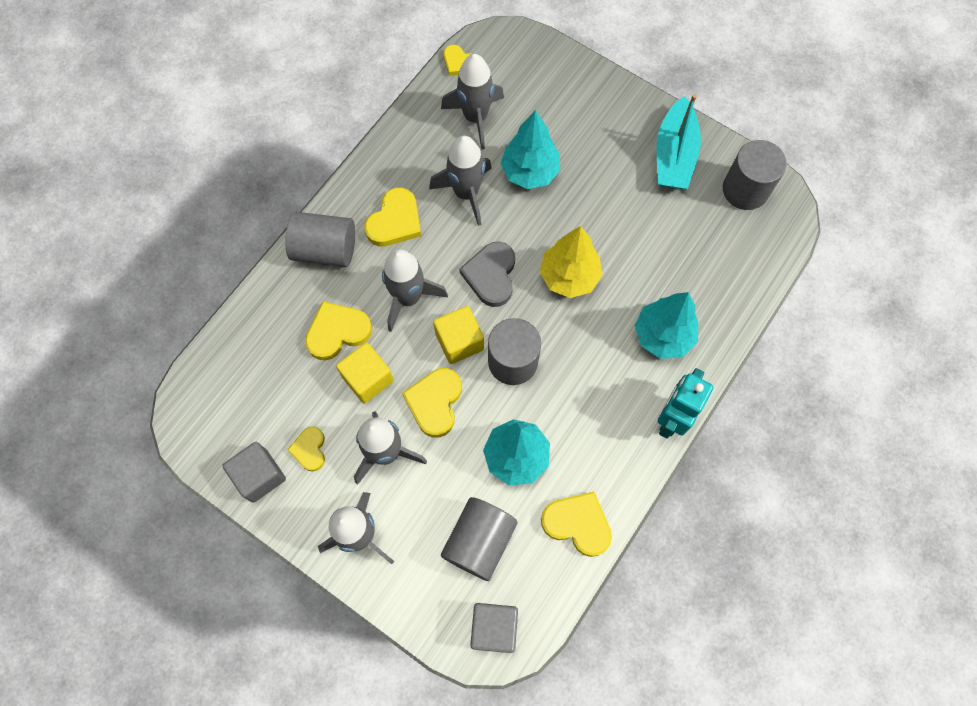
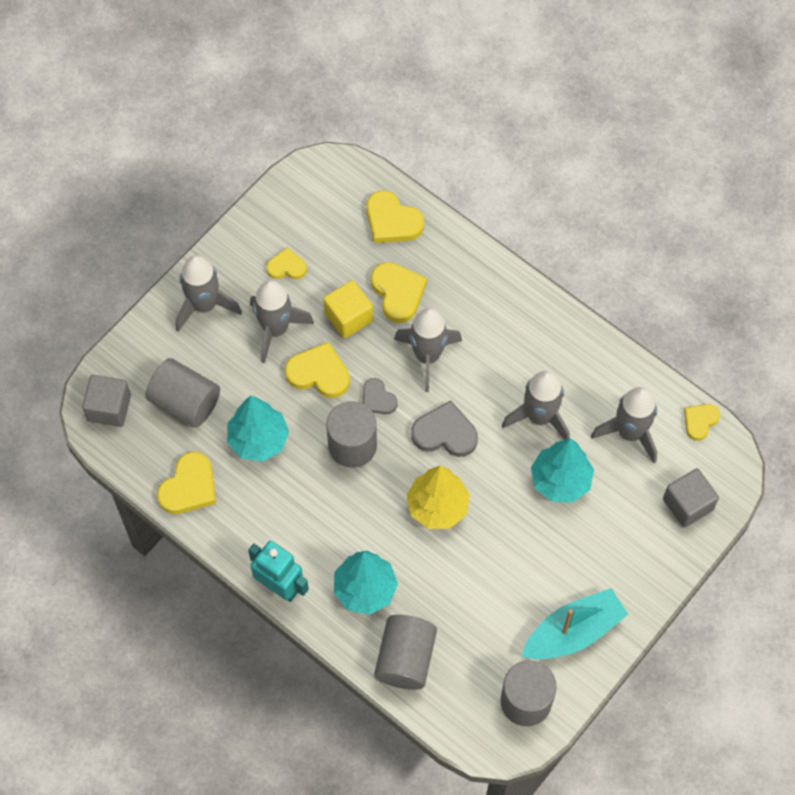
camera: 95 degrees right, 5 degrees down
(259, 476) = (268, 227): grey cube -> grey cube (687, 504)
(325, 249) = (485, 284): grey cylinder -> grey cylinder (405, 659)
(395, 221) = (512, 348): yellow heart -> yellow heart (392, 221)
(459, 341) = (378, 399): yellow cube -> grey heart
(674, 155) = (573, 632): turquoise boat -> turquoise boat turned 135 degrees clockwise

